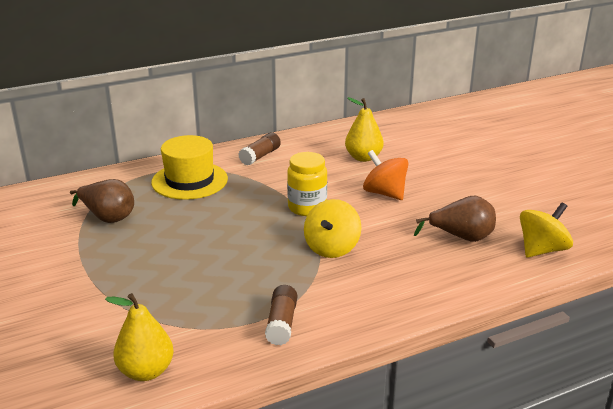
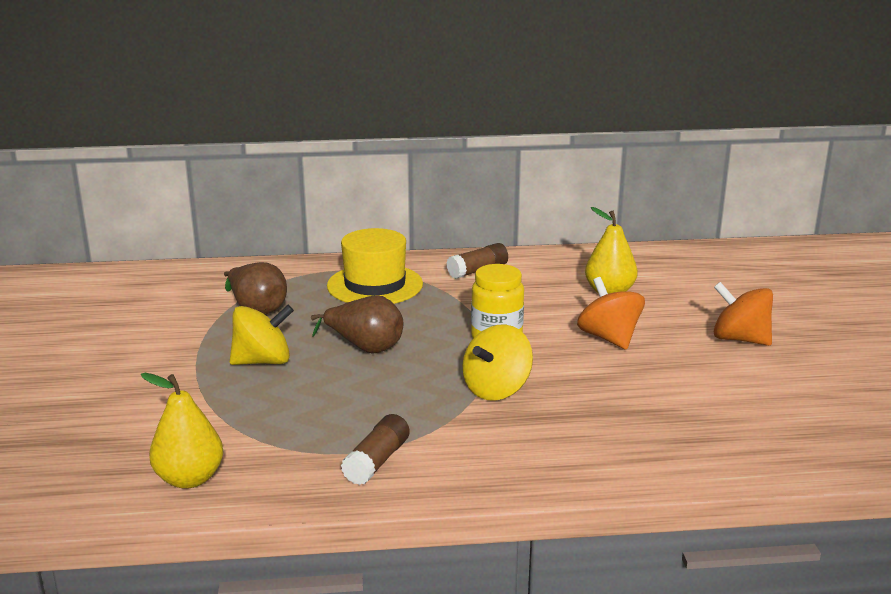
camera: 20 degrees right, 5 degrees down
(461, 237) = (679, 408): brown pear -> brown pear (365, 347)
(469, 178) = (740, 339): none -> orange spinning top
(542, 250) = (786, 445): yellow spinning top -> yellow spinning top (263, 361)

